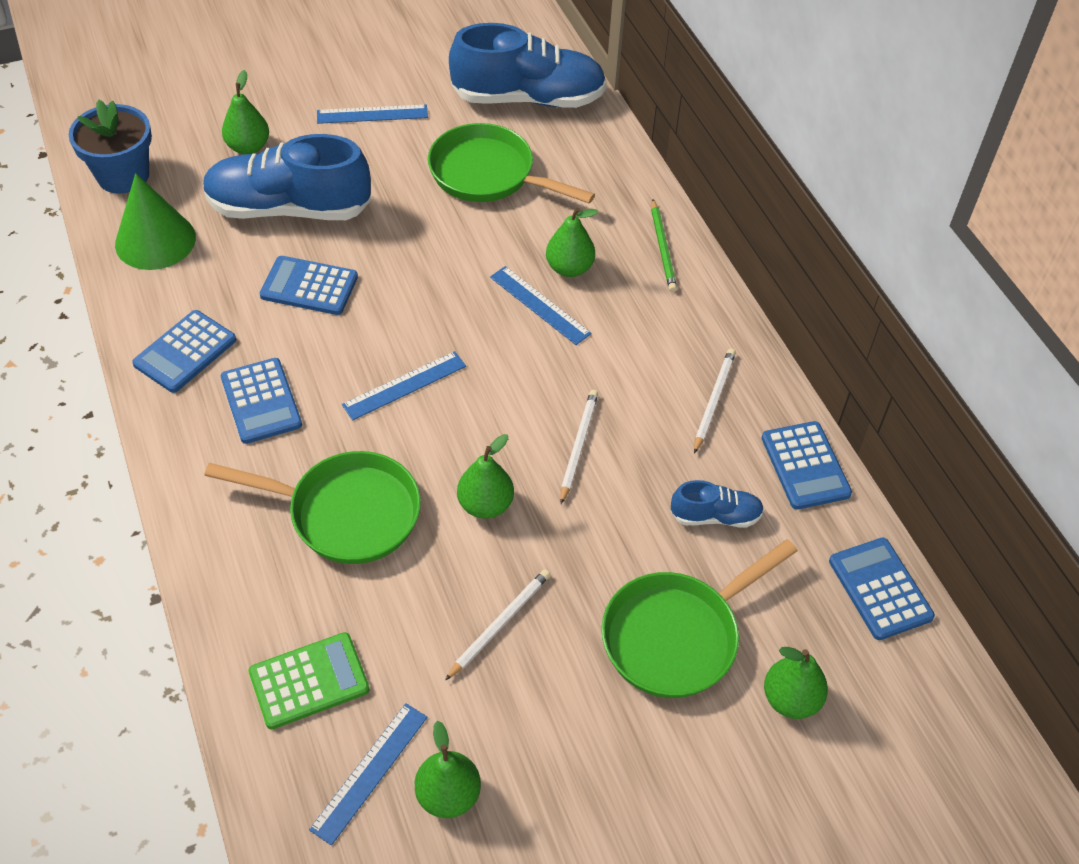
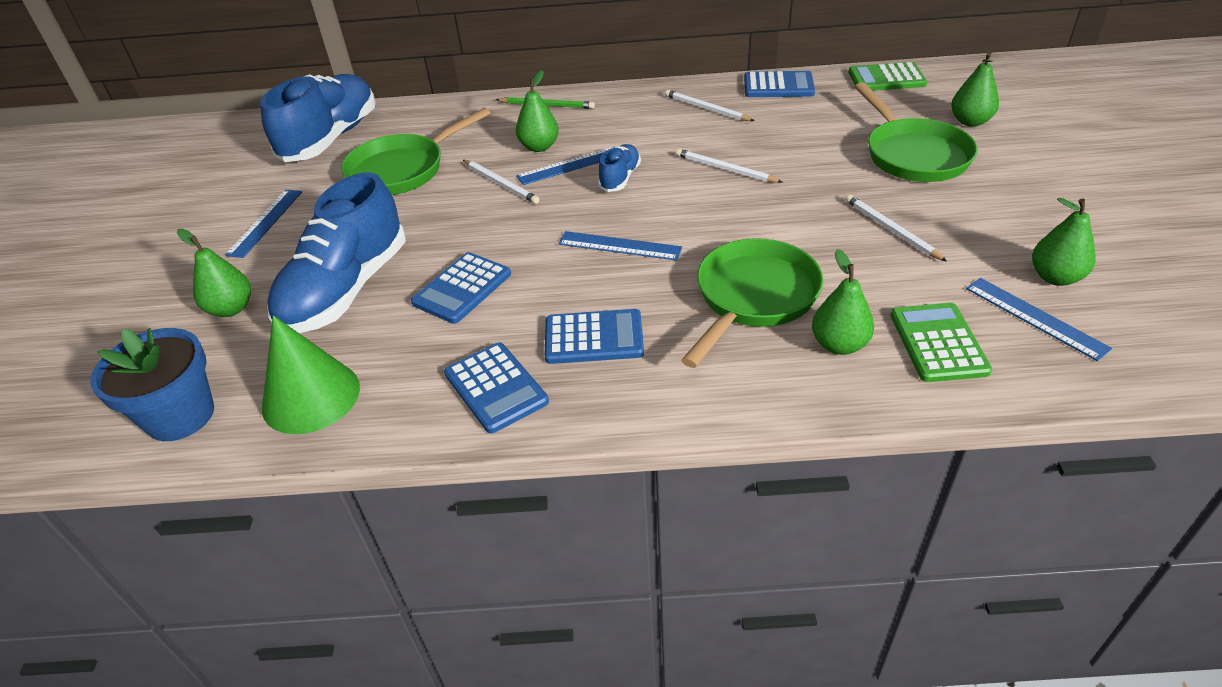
camera: 65 degrees left, 10 degrees down
(404, 385) = (619, 246): blue ruler -> blue ruler turned 60 degrees counterclockwise
(485, 505) = (769, 220): green pear -> green pear (839, 345)
(487, 259) = (500, 183): none -> white pencil
(715, 516) = (811, 124): blue shoe -> blue shoe (620, 178)
(880, 589) = (886, 78): blue calculator -> green calculator

